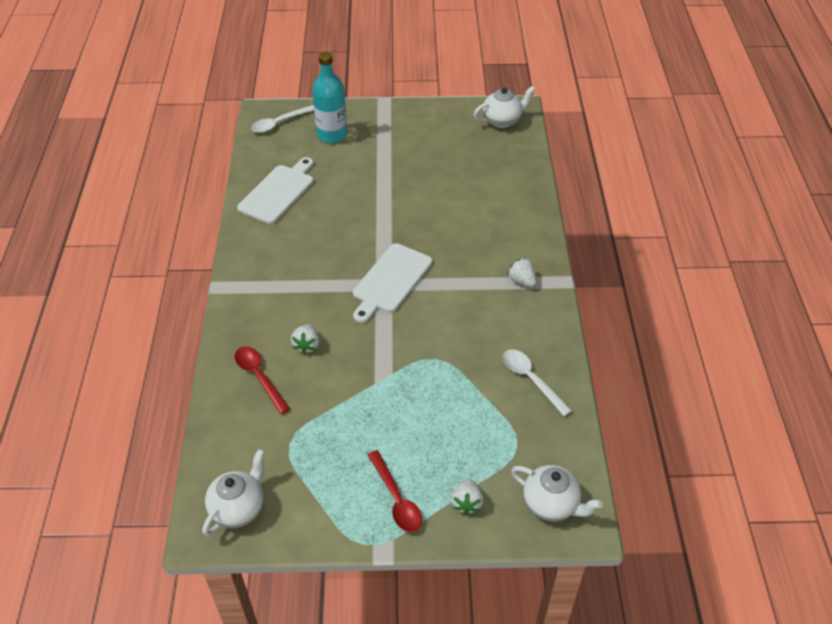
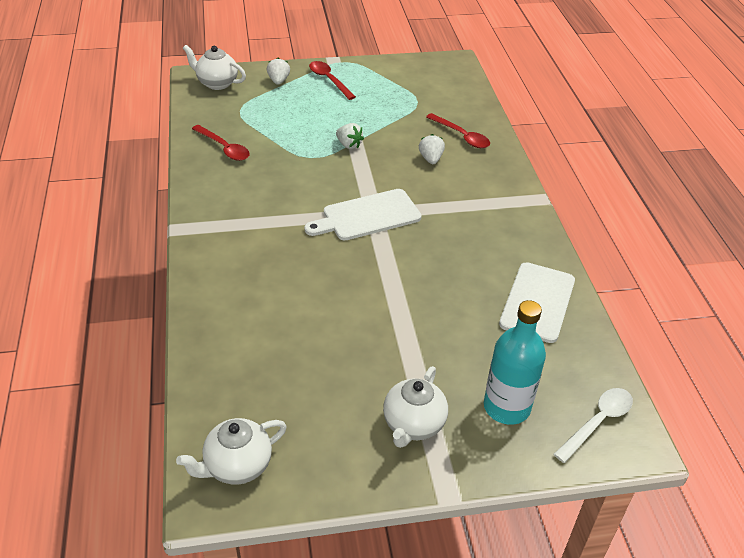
camera: 170 degrees right, 5 degrees down
(238, 508) = (438, 71): white teapot -> white teapot (413, 425)
(390, 281) = (367, 216): white cutting board -> white cutting board turned 135 degrees counterclockwise
(522, 280) = (225, 226): white strawberry -> white strawberry (349, 145)
(531, 379) = (224, 148): white spoon -> red spoon

